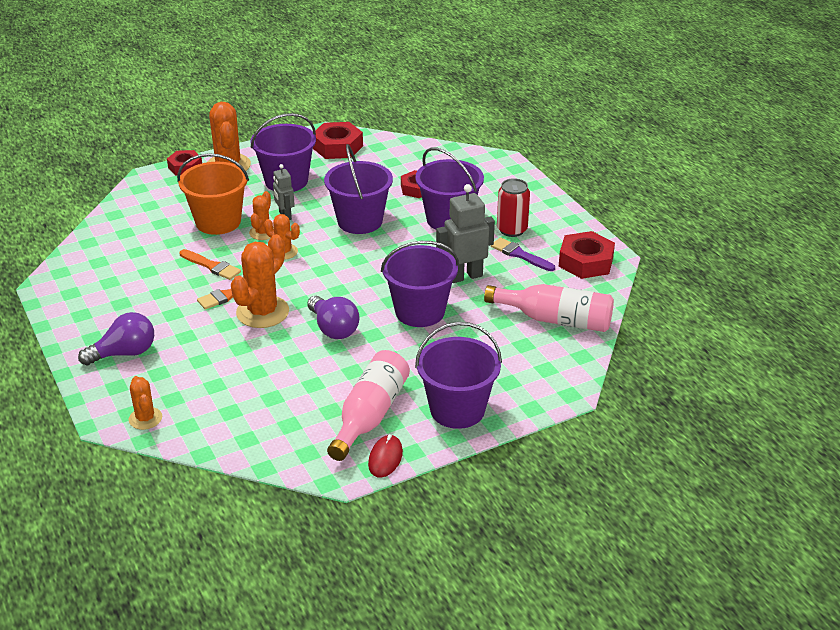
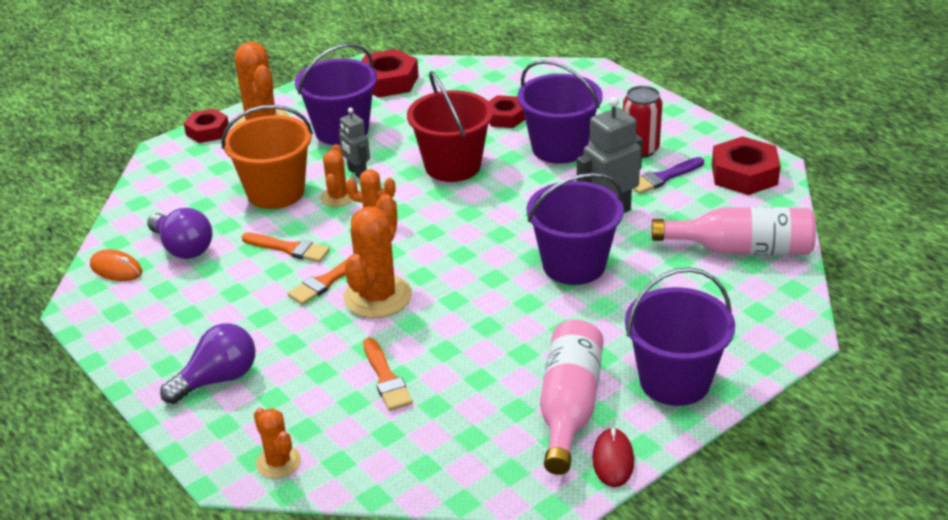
camera: 10 degrees left, 0 degrees up
(81, 262) = (116, 269): none -> orange mouse
(245, 372) = (386, 378): none -> orange brush
(333, 329) = (476, 303): purple light bulb -> purple light bulb (183, 248)
(360, 221) = (452, 166): purple bucket -> red bucket
(520, 255) = (663, 177): purple brush -> purple brush turned 60 degrees counterclockwise

